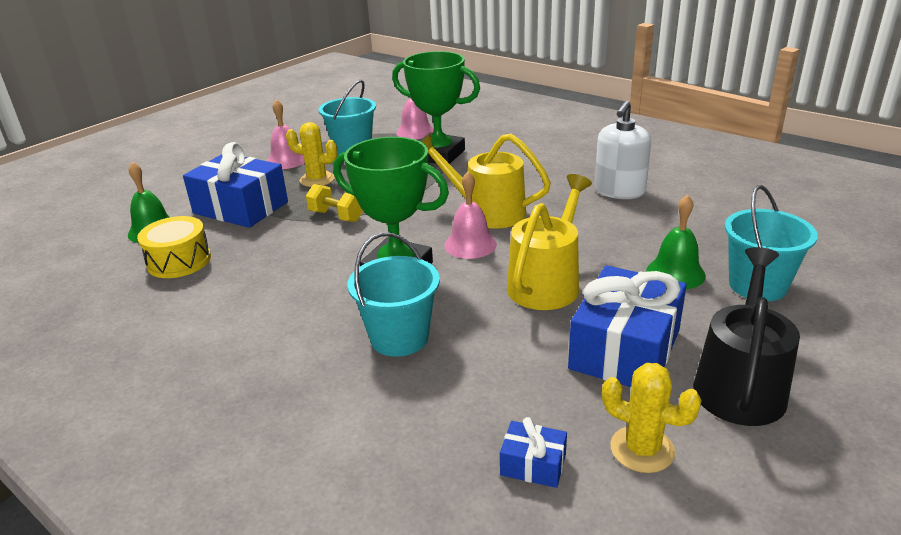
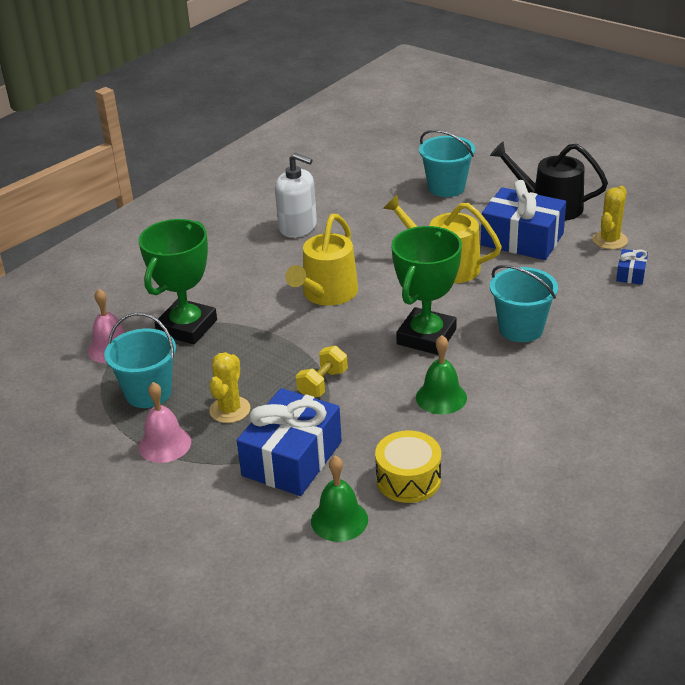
camera: 90 degrees left, 5 degrees up
(470, 244) = (385, 301): pink bell -> none
(675, 273) = (431, 214): green bell -> green bell (441, 397)

